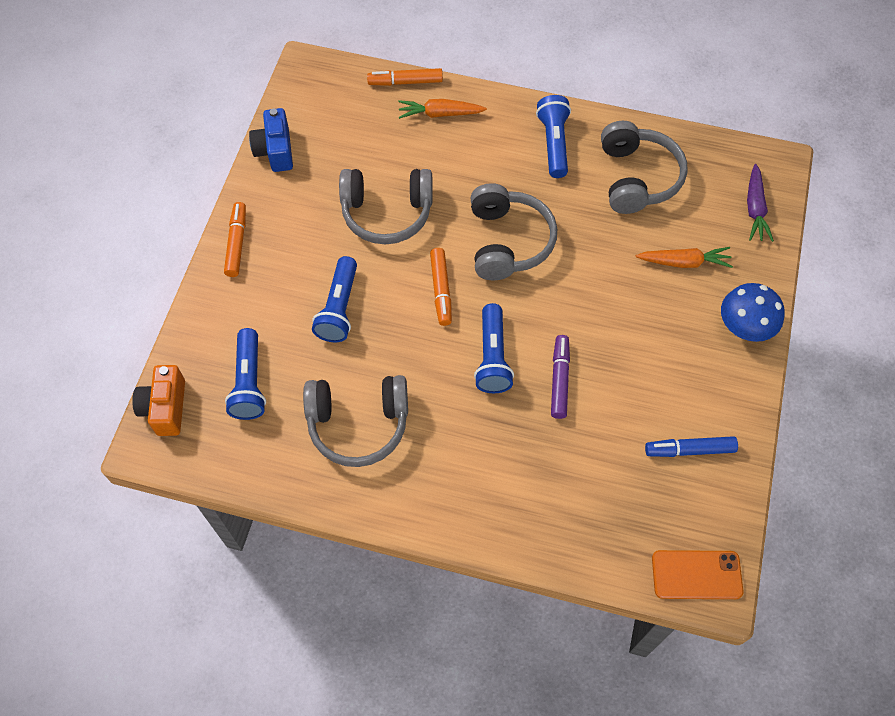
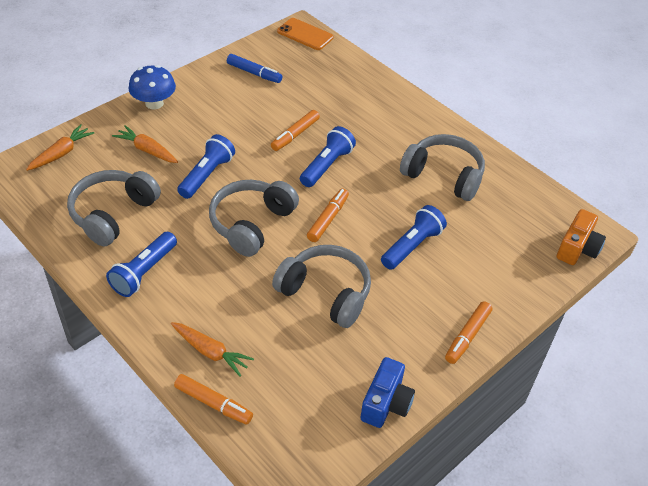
camera: 150 degrees left, 15 degrees down
(249, 383) = (507, 233): blue flashlight -> blue flashlight (207, 175)
(559, 380) = (295, 135): purple marker -> orange marker
(755, 208) = (61, 153): purple carrot -> orange carrot

